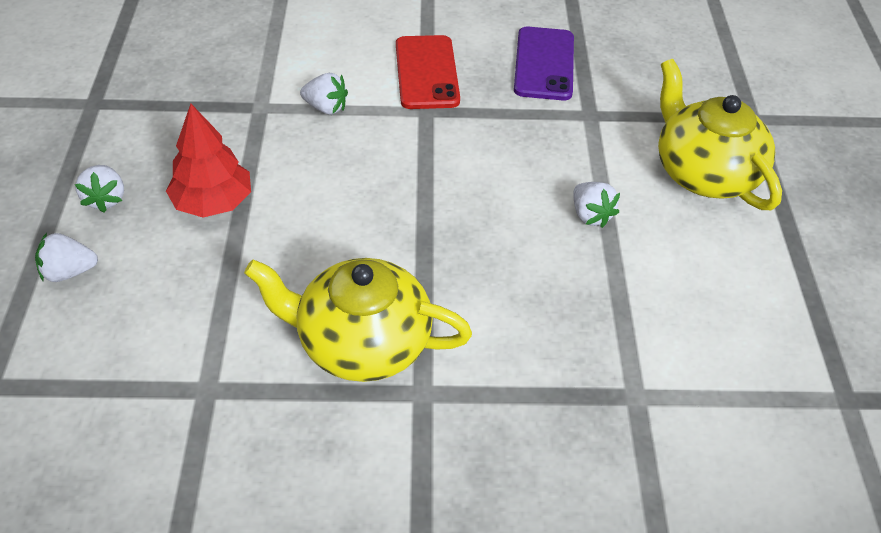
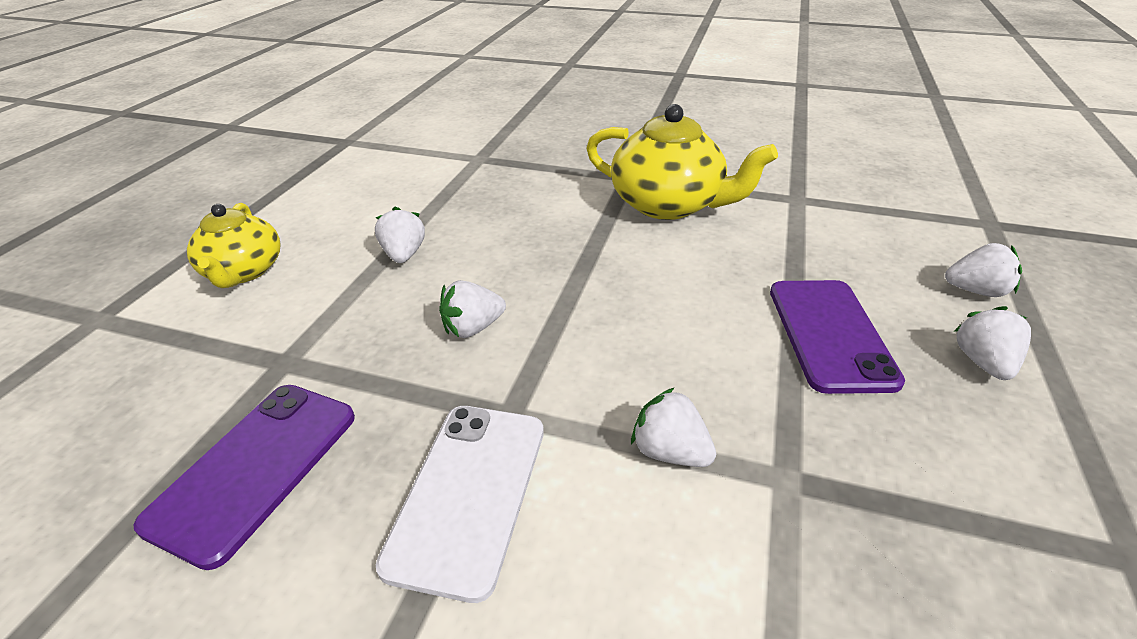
camera: 160 degrees left, 10 degrees down
(213, 203) = (830, 334): red tree -> purple phone
(427, 73) = (468, 493): red phone -> white phone
(483, 159) = (473, 328): none -> white strawberry
(704, 173) = (244, 271): yellow teapot -> yellow teapot, size x0.64

